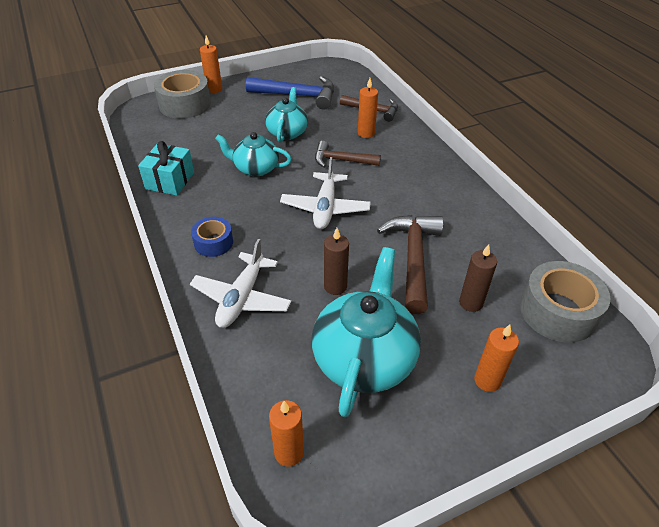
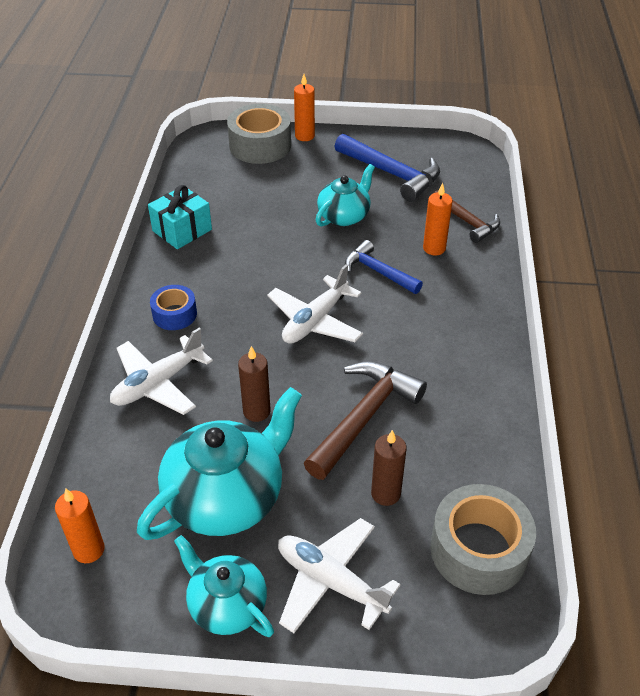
camera: 30 degrees right, 0 degrees up
(255, 168) = (277, 247): turquoise teapot -> turquoise teapot (226, 605)
(341, 160) = (378, 272): brown hammer -> blue hammer
(487, 380) = (331, 581): orange candle -> white plane

